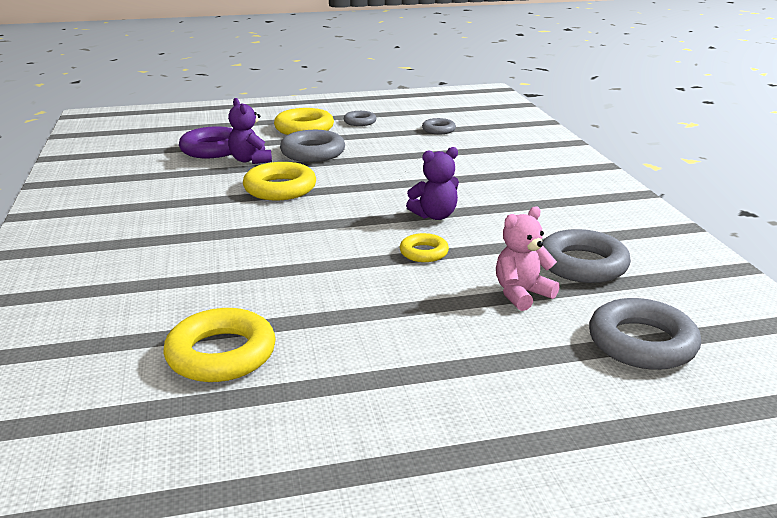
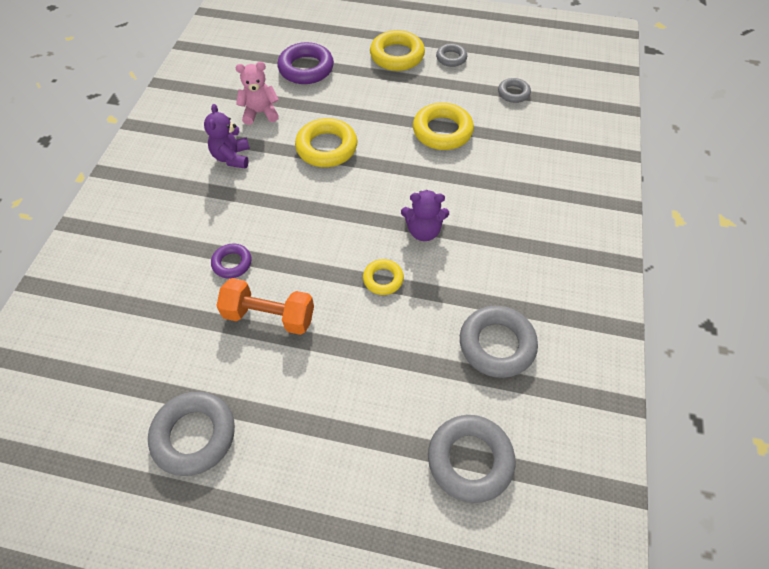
camera: 25 degrees right, 30 degrees up
(221, 354) = (182, 344): yellow ring -> yellow ring (442, 131)
(236, 281) = (232, 263): none -> purple ring
(250, 160) = (326, 96): purple teddy bear -> purple teddy bear (232, 157)
(313, 153) = (382, 99): grey ring -> grey ring (194, 435)
(317, 306) = (269, 316): none -> orange dumbbell
(521, 294) = (421, 363): pink teddy bear -> pink teddy bear (260, 113)

